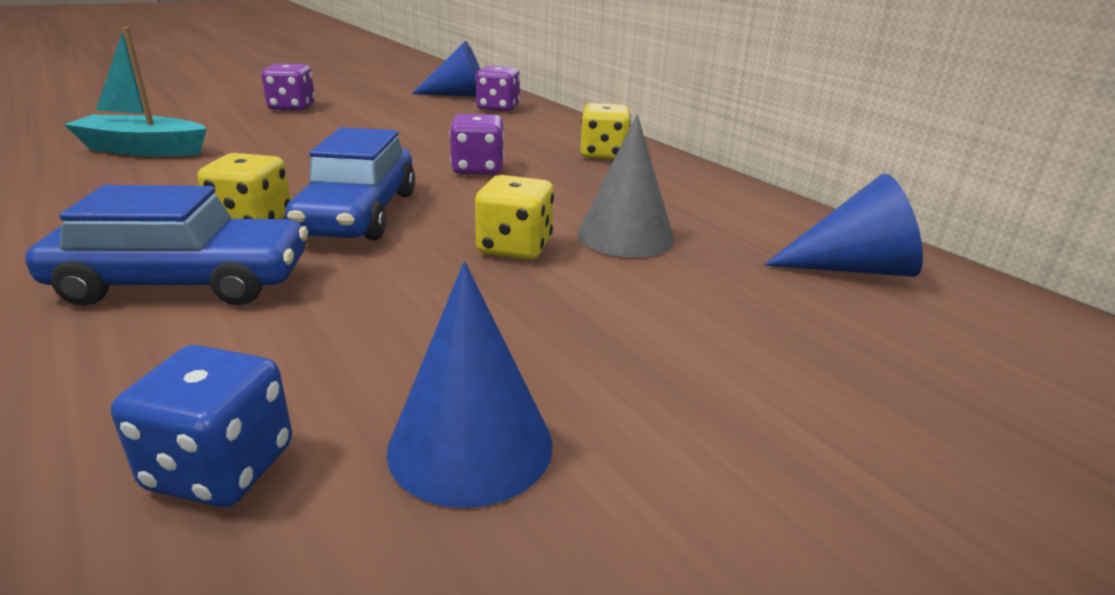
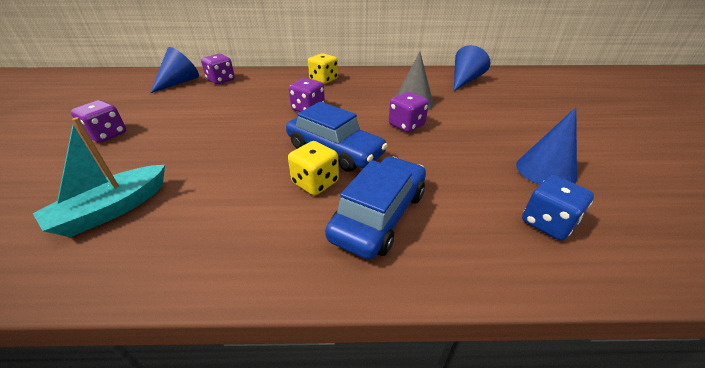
camera: 55 degrees left, 10 degrees up
(514, 247) = (406, 125): yellow dice -> purple dice

